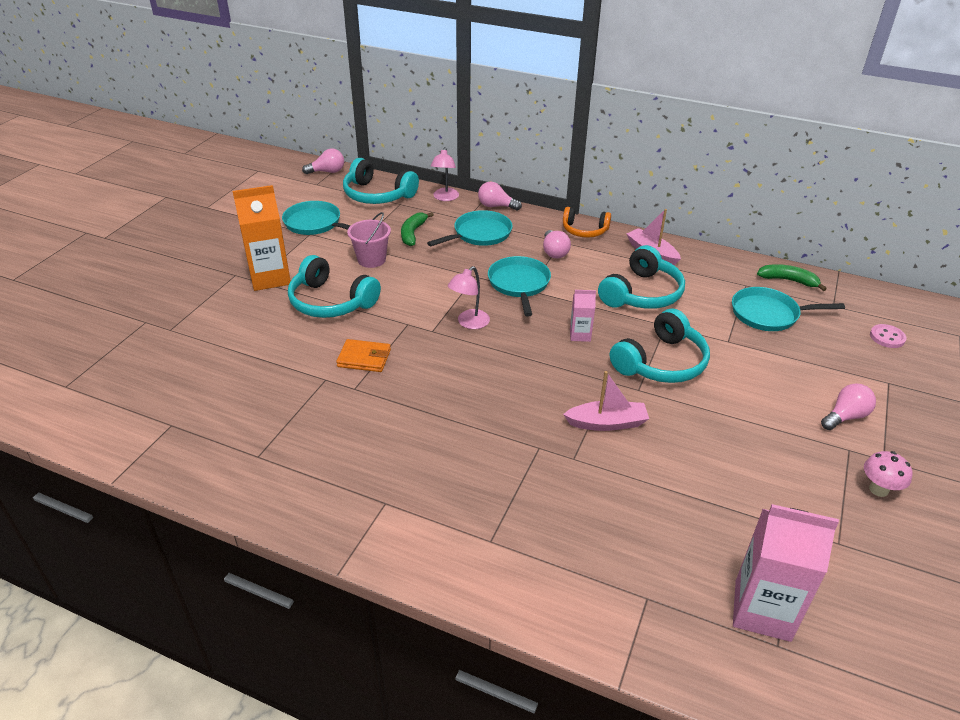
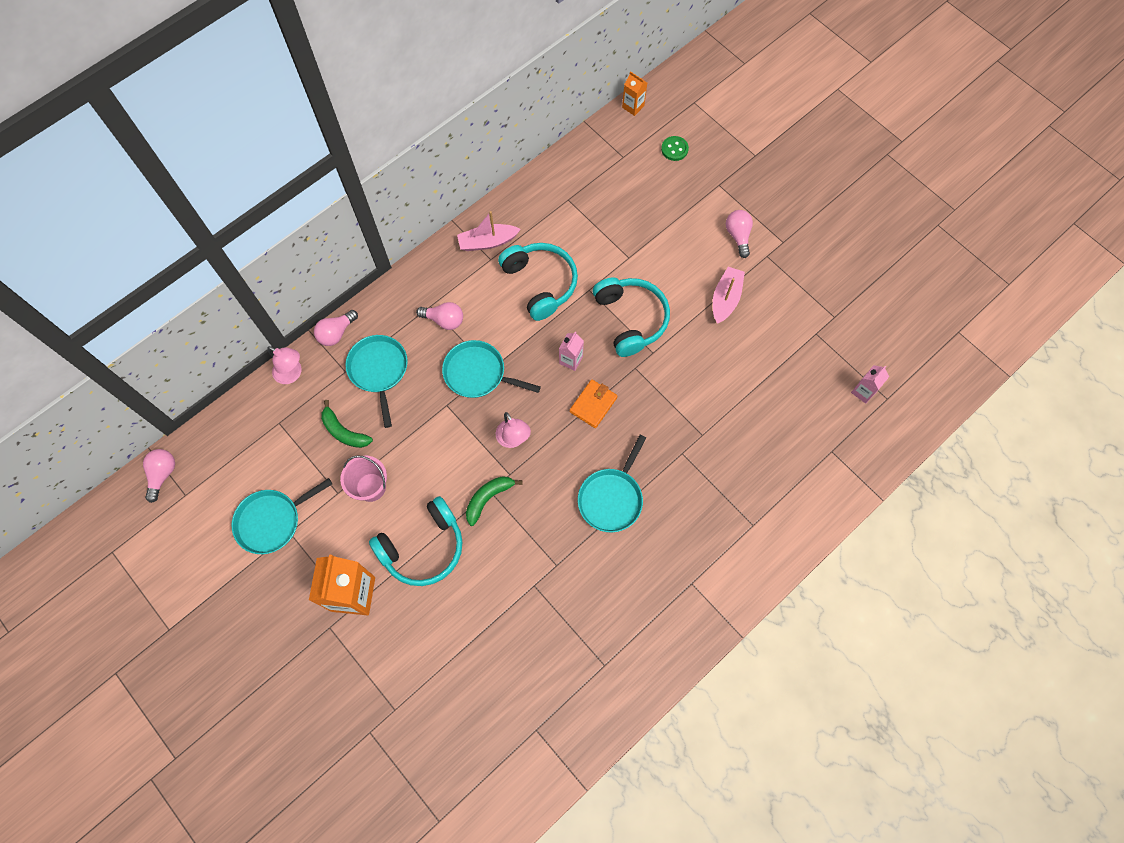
camera: 65 degrees left, 30 degrees up
(364, 358) = (521, 544): orange wallet -> orange wallet (593, 404)
(377, 195) = (247, 438): turquoise headphones -> none
(584, 230) = (422, 276): orange headphones -> none
(607, 423) = (677, 394): pink boat -> pink boat (725, 299)
(762, 610) = (863, 391): pink carton -> pink carton, size x0.51
(768, 314) = (611, 209): turquoise pan -> turquoise pan (611, 498)
(788, 280) = (578, 165): green banana -> green banana (488, 498)
(878, 489) = (805, 264): pink mushroom -> none
(887, 337) = (674, 149): pink button -> green button
(896, 296) = (633, 106): none -> orange carton

